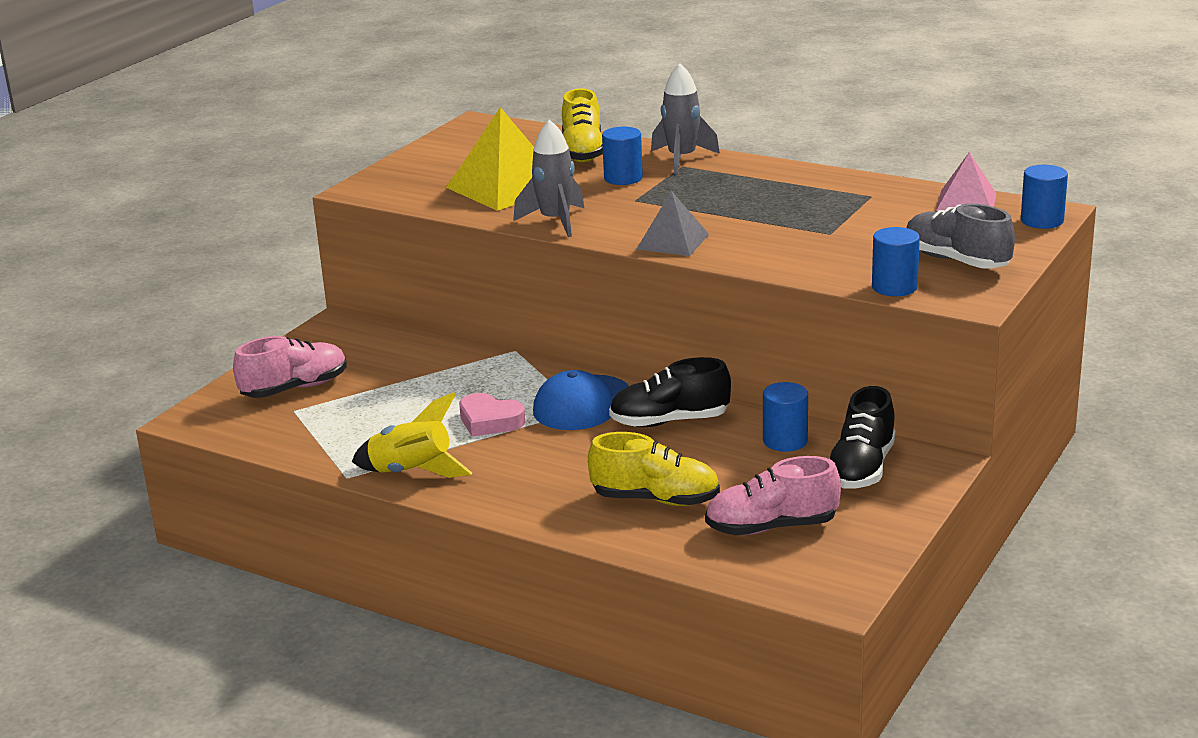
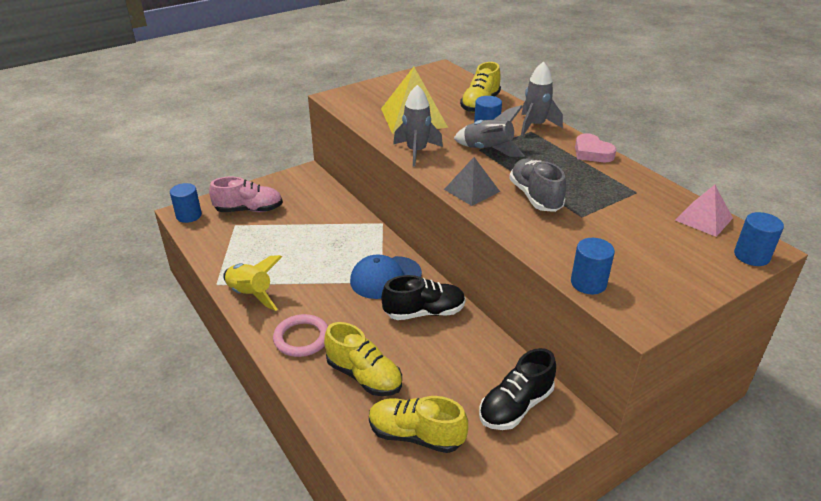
camera: 25 degrees right, 10 degrees up
(490, 421) = (324, 271): pink heart -> pink heart (592, 153)
(535, 491) = (301, 338): none -> pink ring
(648, 198) = (488, 150): none -> grey rocket
(669, 421) = (424, 312): black shoe -> black shoe turned 150 degrees clockwise
(771, 527) = (416, 435): pink shoe -> yellow shoe
(785, 441) = (483, 358): blue cylinder -> blue cylinder (189, 216)
(956, 261) = (654, 273): grey shoe -> grey shoe (535, 197)

